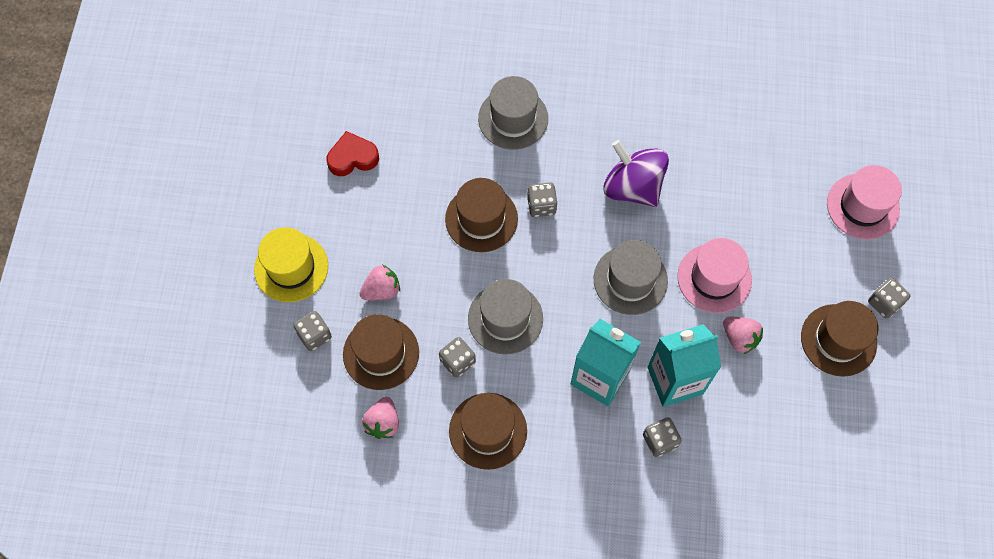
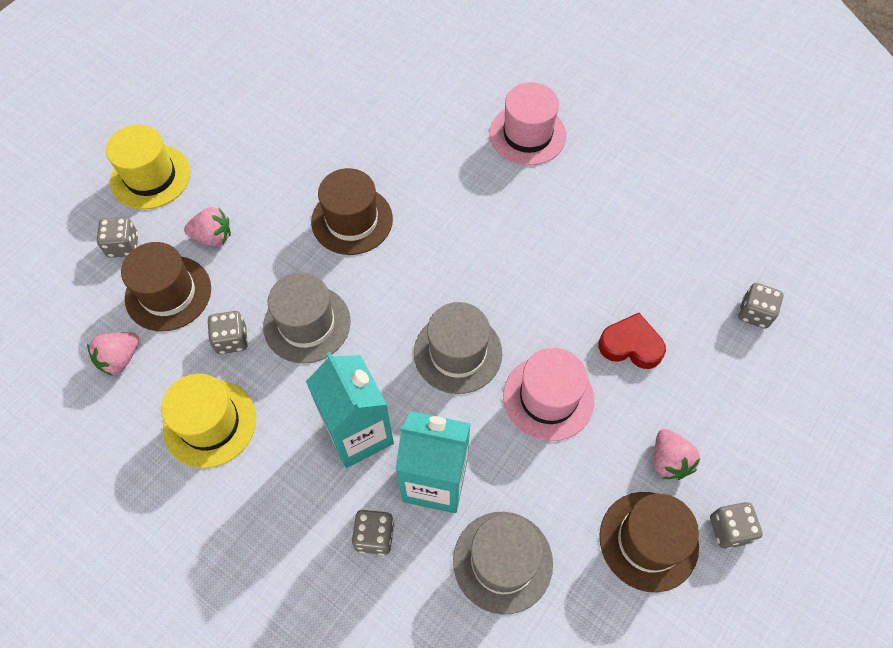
camera: 30 degrees right, 5 degrees down
(352, 158) = (276, 111): red heart -> red heart (630, 345)
(488, 431) = (210, 423): brown hat -> yellow hat
(513, 118) = (447, 146): grey hat -> grey hat (502, 561)
(541, 206) = (418, 237): grey dice -> grey dice (754, 313)
(632, 187) = (521, 264): purple spinning top -> none
(739, 338) = (535, 475): pink strawberry -> pink strawberry (669, 461)
(862, 206) = (766, 410): pink hat -> pink hat (527, 135)

